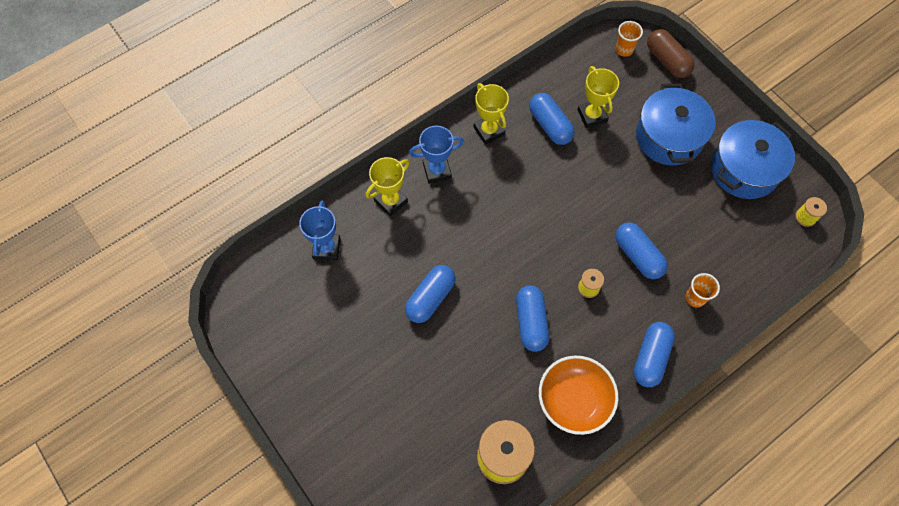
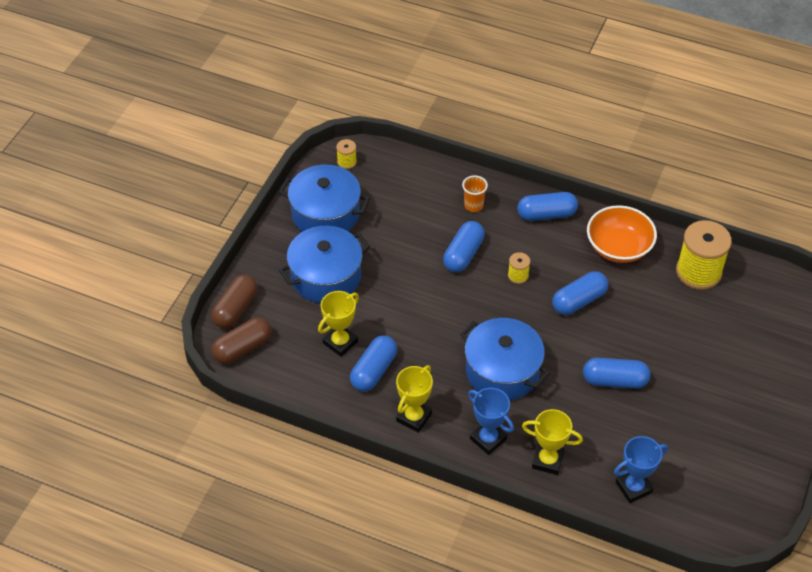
camera: 120 degrees left, 15 degrees down
(494, 216) = (502, 371): none -> blue pot
(624, 49) = (242, 348): orange cup -> brown capsule

